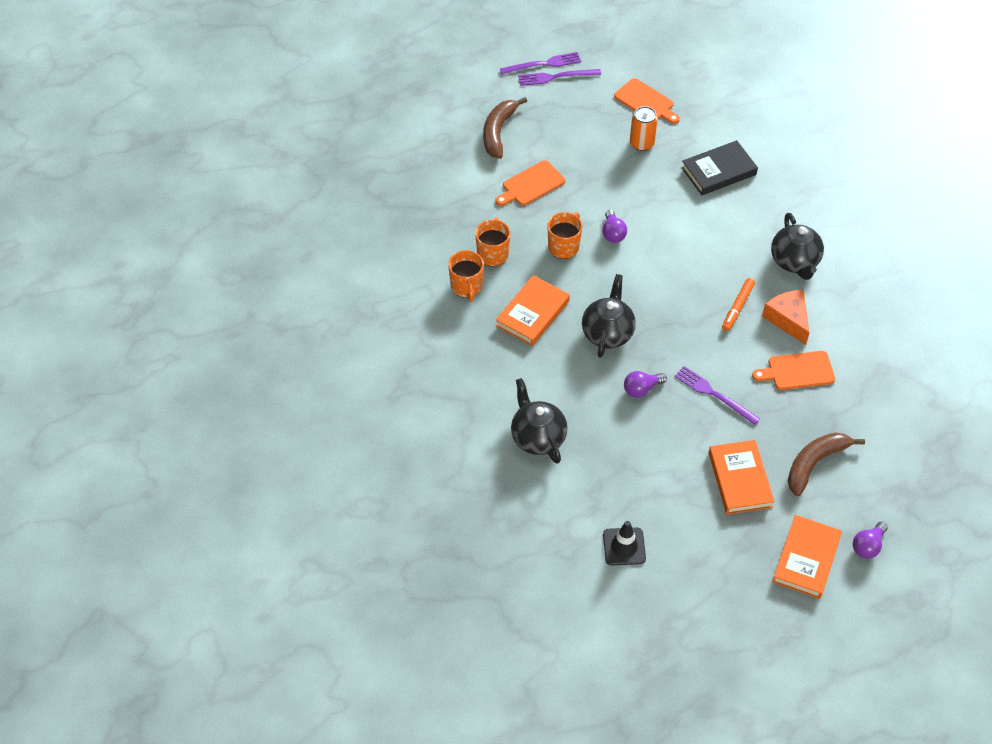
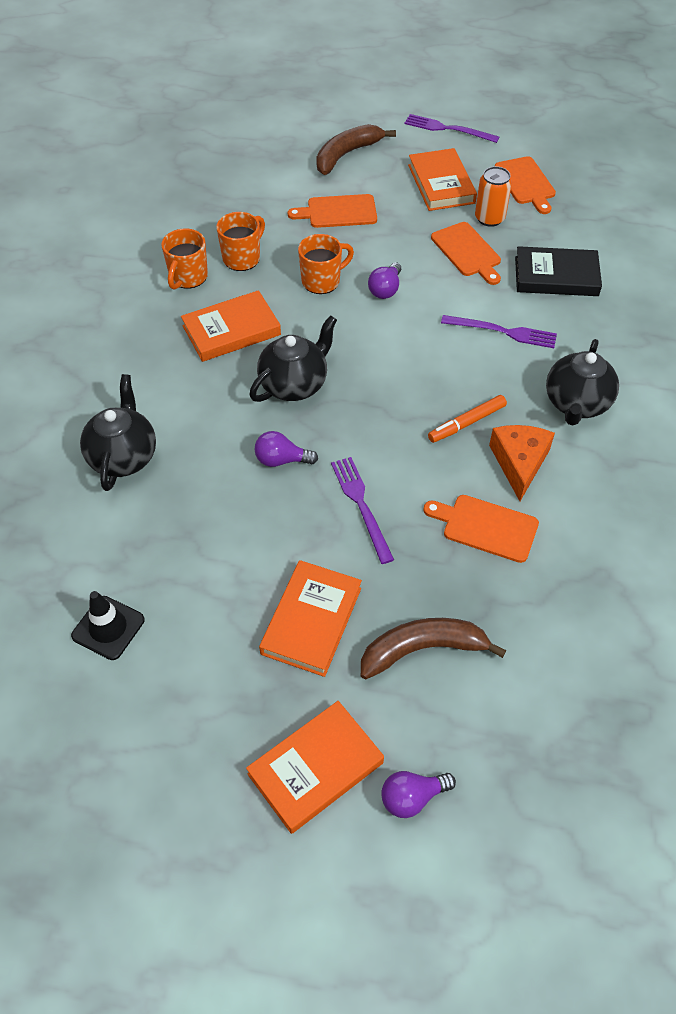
camera: 30 degrees right, 0 degrees up
(543, 64) = (444, 114): purple fork -> purple fork (503, 332)
(587, 128) = (441, 184): none -> orange book
(646, 178) = (467, 251): none -> orange cutting board

